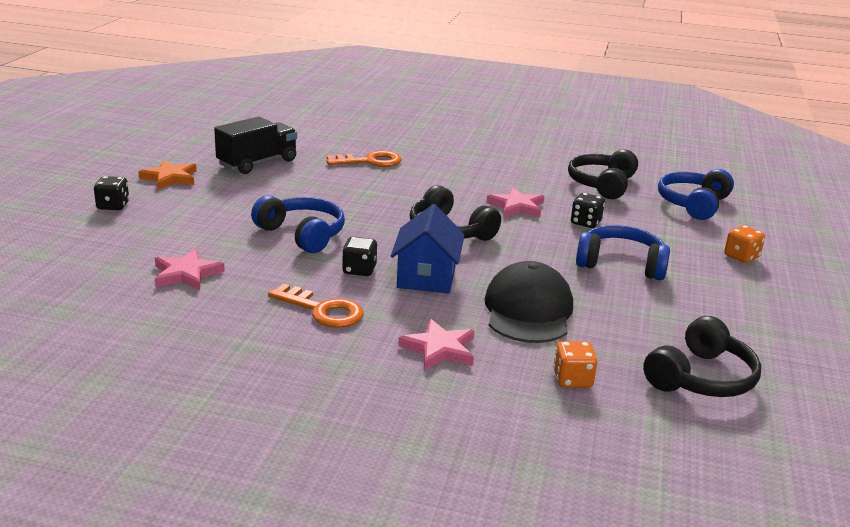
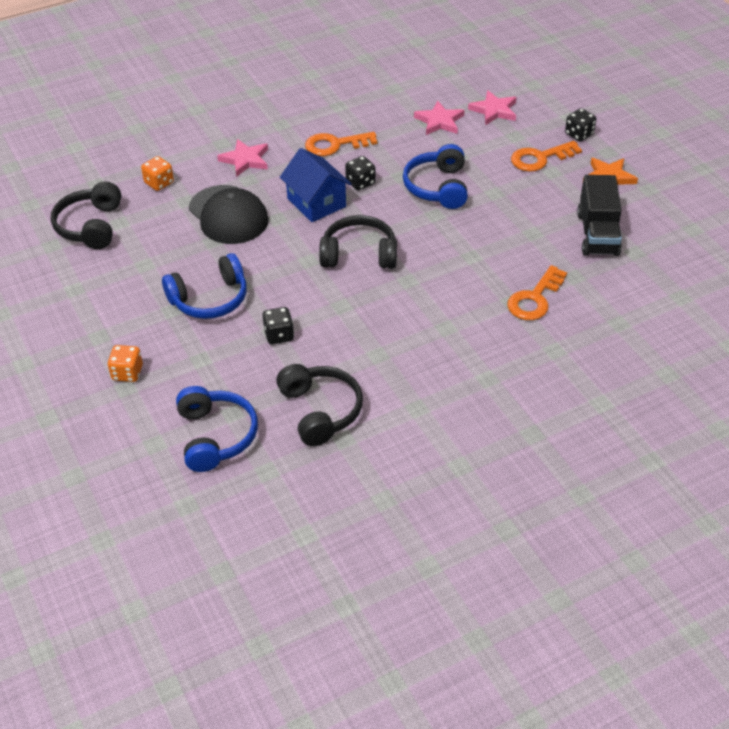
camera: 140 degrees right, 20 degrees up
(182, 209) = (540, 158): none -> orange key
(302, 234) = (438, 187): blue headphones -> blue headphones turned 90 degrees clockwise
(517, 206) = (350, 319): pink star -> pink star (494, 110)

